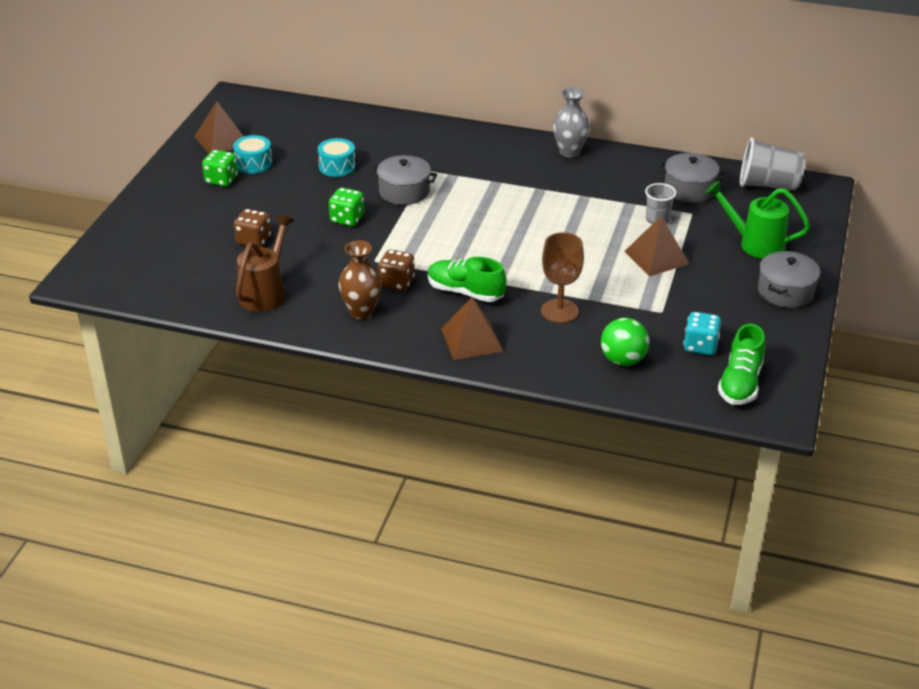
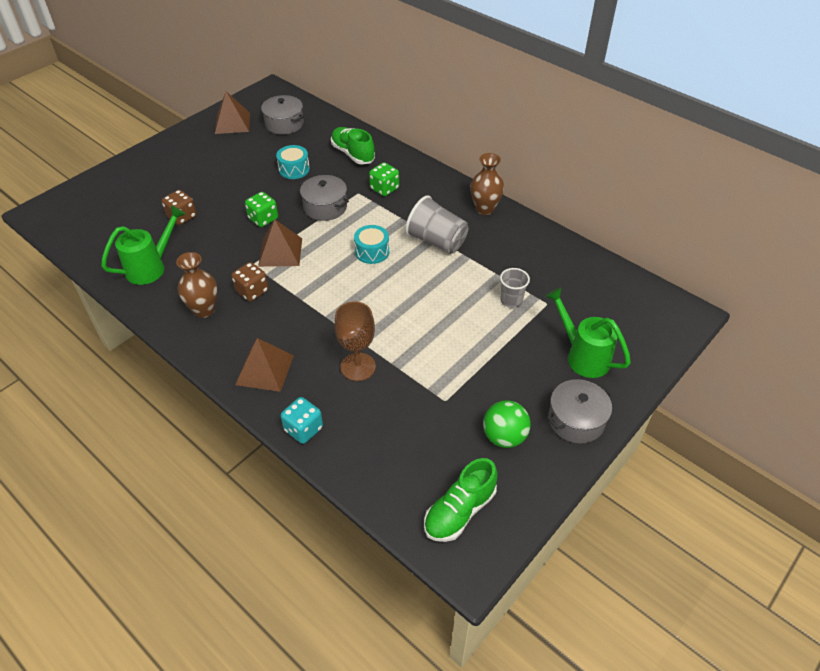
camera: 25 degrees right, 10 degrees up
(221, 180) = (204, 157): green dice -> green dice (384, 189)
(254, 163) = (238, 149): turquoise drum -> turquoise drum (372, 252)
(265, 293) = (151, 267): brown watering can -> green watering can
(465, 292) = (297, 319): green shoe -> green shoe (353, 154)
(569, 152) = (485, 209): grey vase -> brown vase
(623, 360) = (372, 441): green ball -> green ball (504, 436)
(656, 257) = (482, 340): brown pyramid -> brown pyramid (280, 252)
(689, 189) = (562, 278): grey pot -> grey pot (284, 124)
(700, 346) = (452, 452): turquoise dice -> turquoise dice (303, 429)
(768, 185) = (639, 296): grey cup -> grey cup (436, 241)

